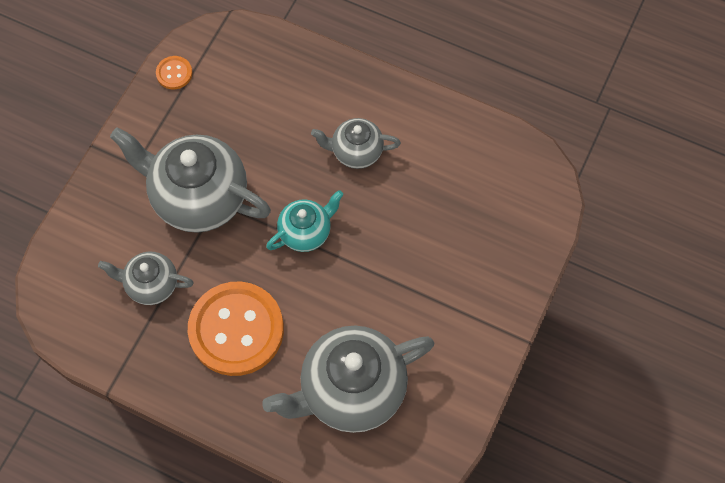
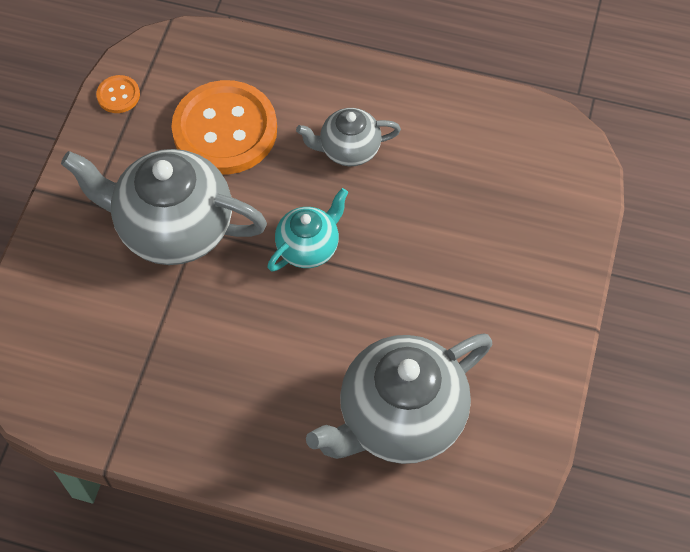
camera: 10 degrees left, 5 degrees down
(151, 285) = (135, 336): grey teapot -> none
(236, 329) = (248, 371): orange button -> orange button (225, 130)

